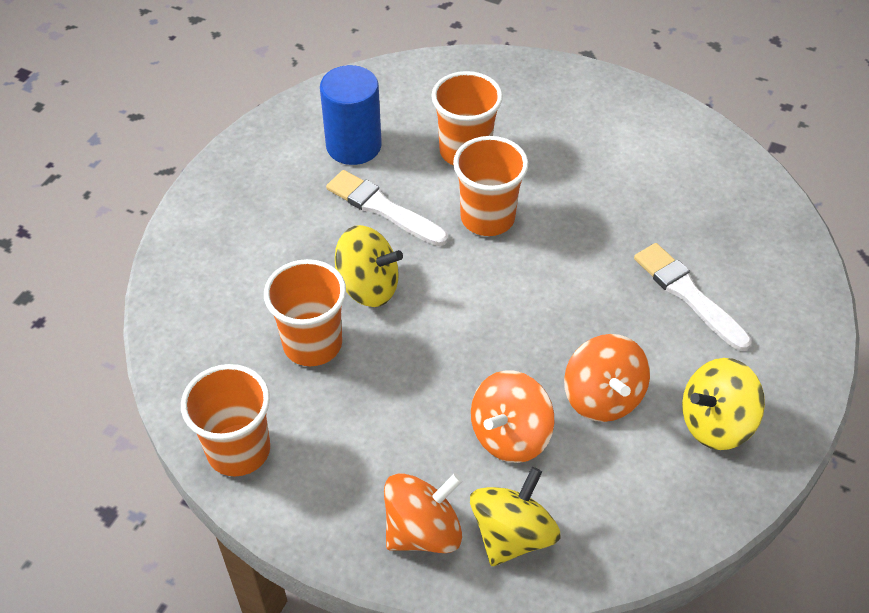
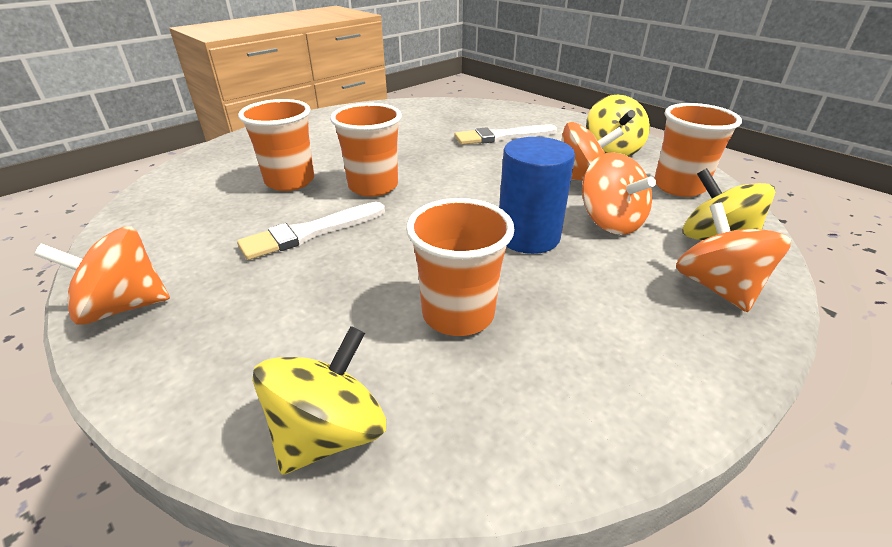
camera: 70 degrees left, 15 degrees down
(238, 450) = (603, 415): orange cup -> orange cup (679, 186)
(252, 154) = (124, 306): none -> orange spinning top
(353, 146) = (209, 233): blue cylinder -> blue cylinder (528, 236)
(368, 287) = (403, 261): yellow spinning top -> yellow spinning top (329, 433)

